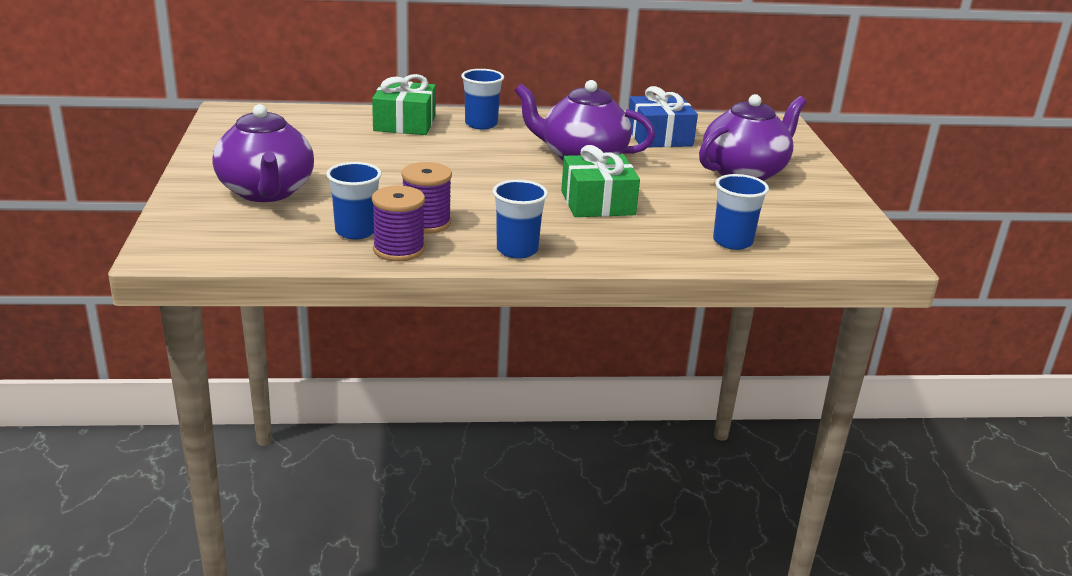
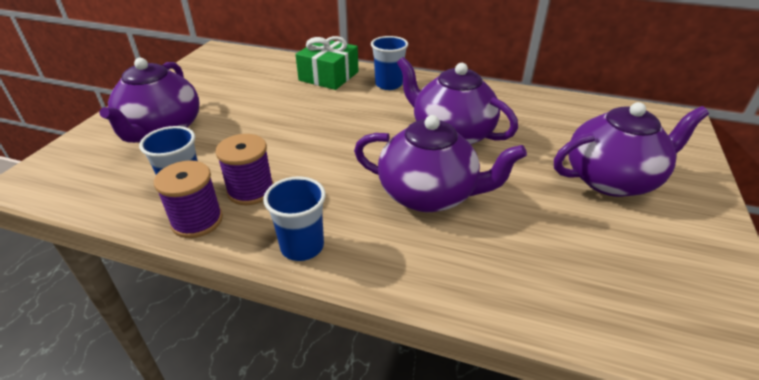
camera: 25 degrees right, 10 degrees up
(597, 203) = (429, 195): green gift -> purple teapot
(659, 137) = (542, 119): blue gift -> none
(732, 242) = (548, 288): blue cup -> none

